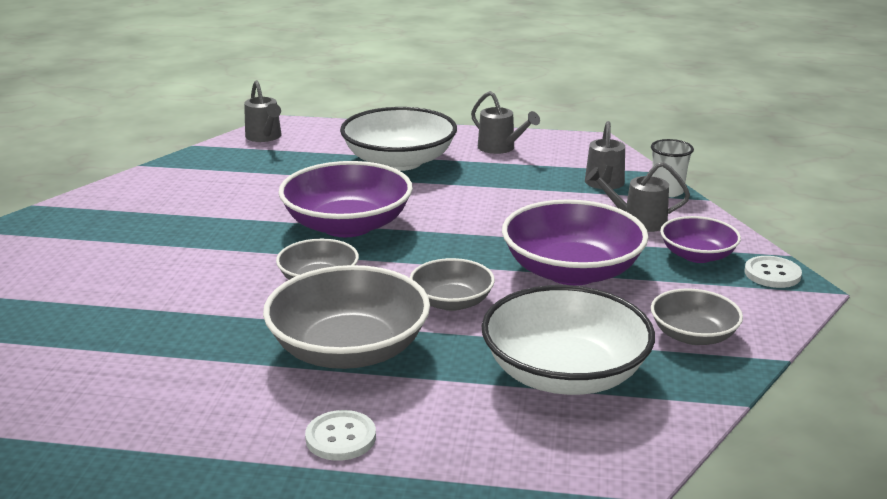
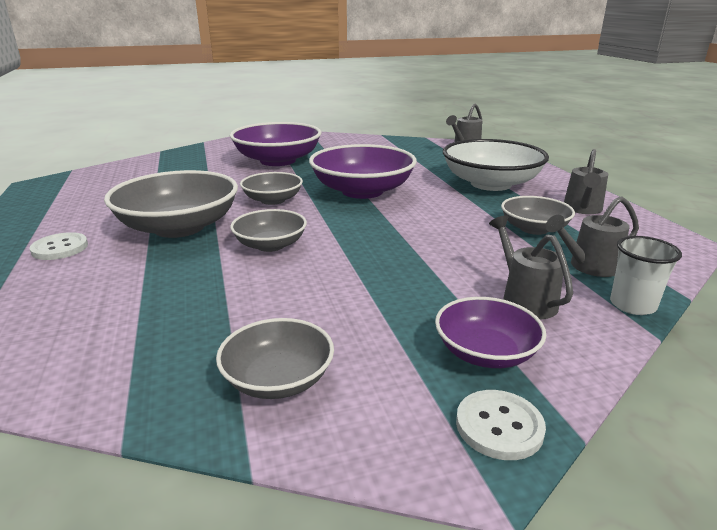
camera: 65 degrees right, 0 degrees up
(522, 179) = (534, 229): none -> grey bowl
(564, 373) = (167, 314): white bowl -> none
(571, 271) = (369, 283): purple bowl -> purple bowl (278, 160)

